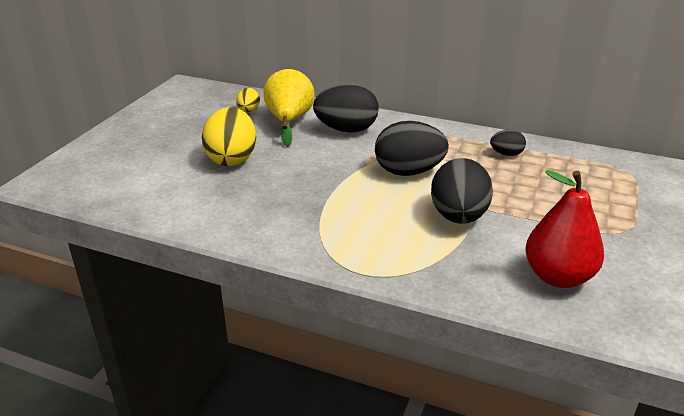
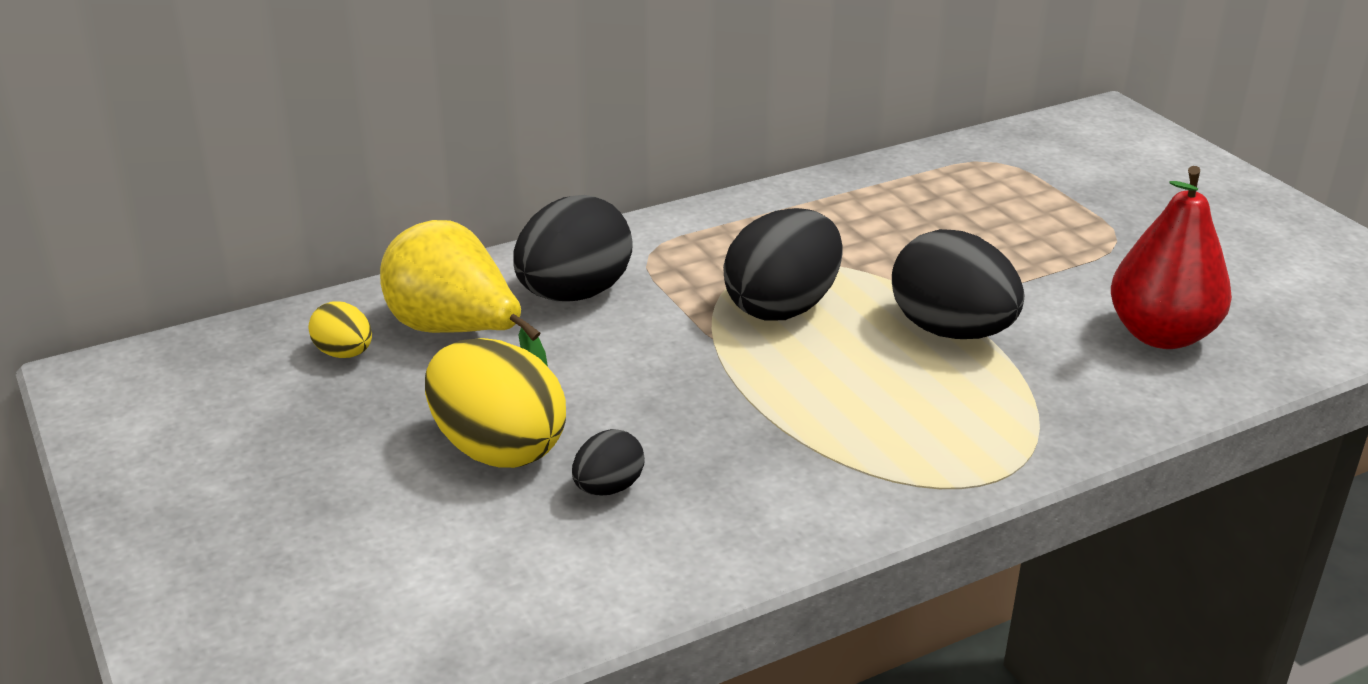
camera: 50 degrees left, 0 degrees up
(506, 154) = (842, 211): black egg -> black egg (608, 488)

